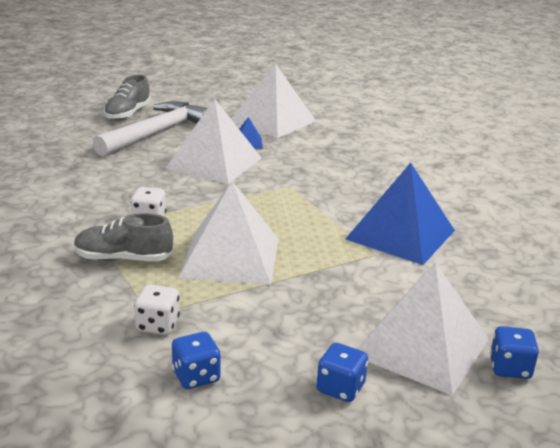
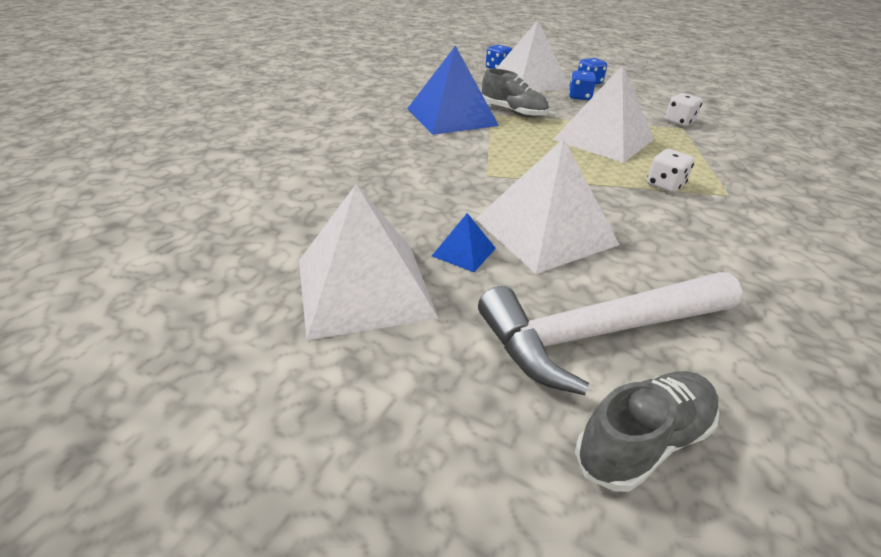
camera: 145 degrees left, 10 degrees up
(123, 259) = (697, 161): grey shoe -> grey shoe (513, 112)
(196, 376) = (663, 101): blue dice -> blue dice (579, 97)

